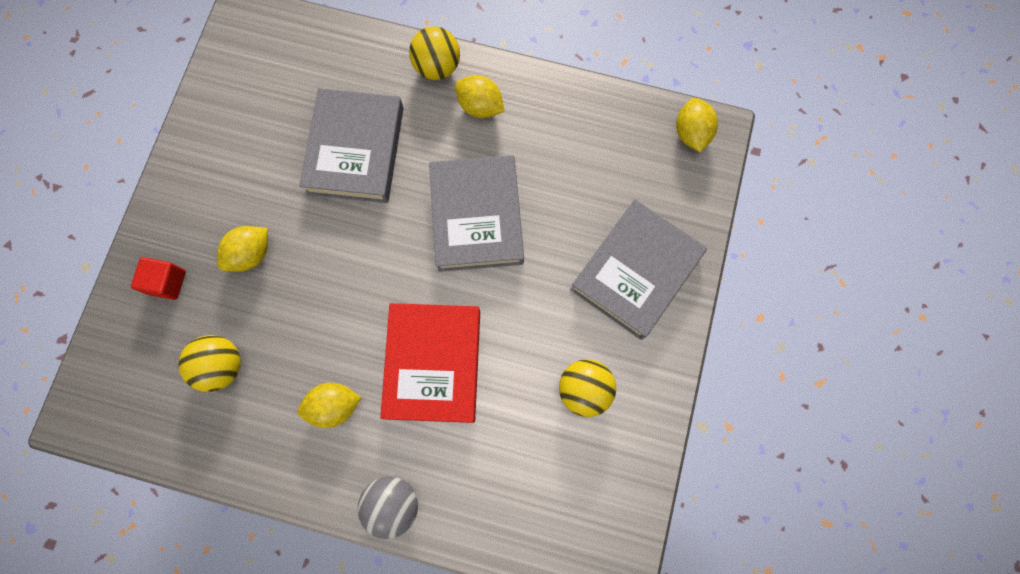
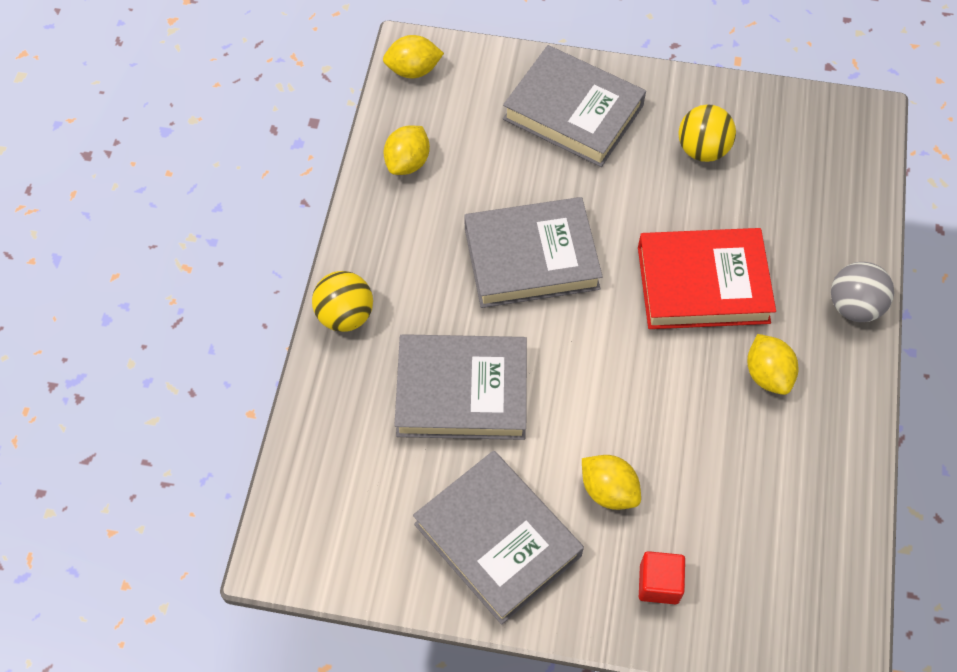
camera: 95 degrees left, 15 degrees down
(222, 366) = (748, 500): yellow ball -> none
(226, 166) = (497, 539): none -> grey book
(480, 106) = (395, 266): yellow lemon -> yellow lemon (407, 163)

